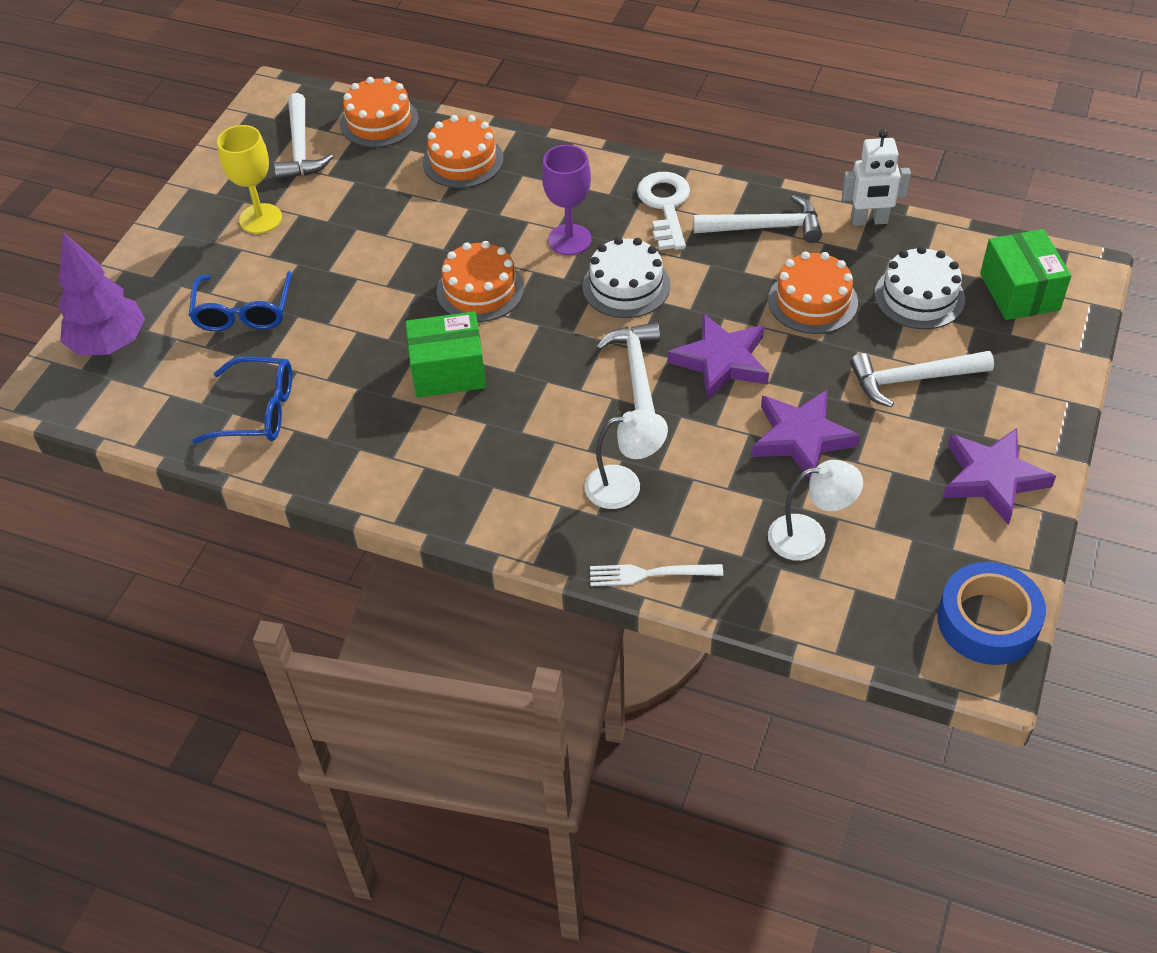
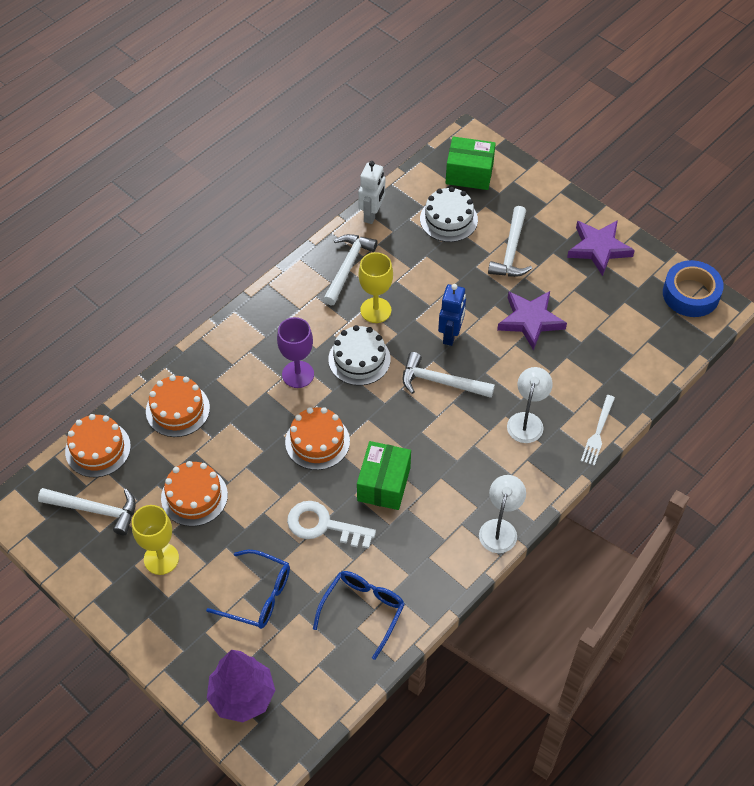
camera: 70 degrees left, 5 degrees up
(665, 206) = (296, 310): white key -> white key (323, 525)
(713, 276) = (375, 310): none -> yellow goblet
(721, 361) = (450, 335): purple star -> blue robot
(809, 536) = (603, 346): white lamp -> white lamp (500, 528)
(812, 301) = (425, 270): orange cake -> orange cake (194, 496)

